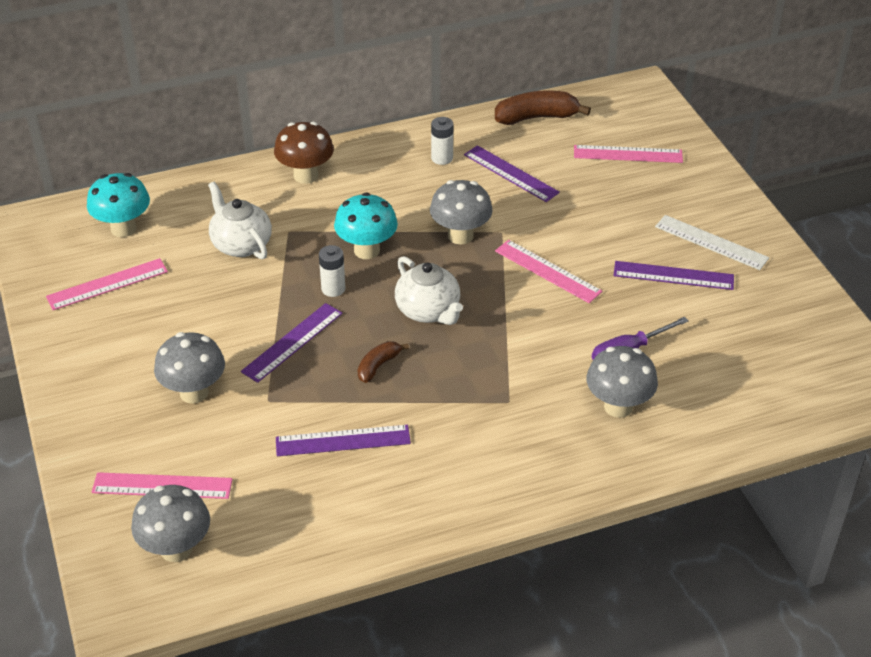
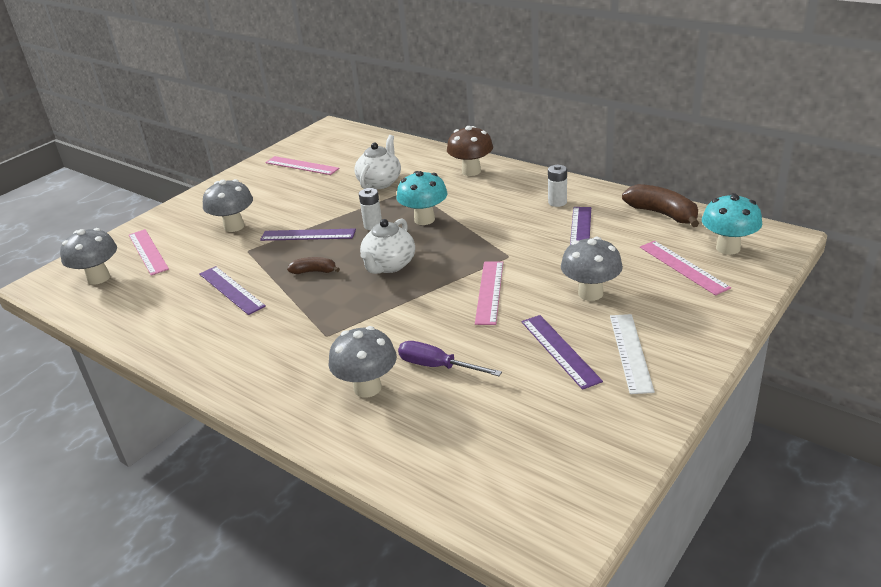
camera: 60 degrees right, 10 degrees down
(123, 228) = (353, 149): turquoise mushroom -> turquoise mushroom (728, 248)
(460, 236) = (483, 243): grey mushroom -> grey mushroom (590, 293)

